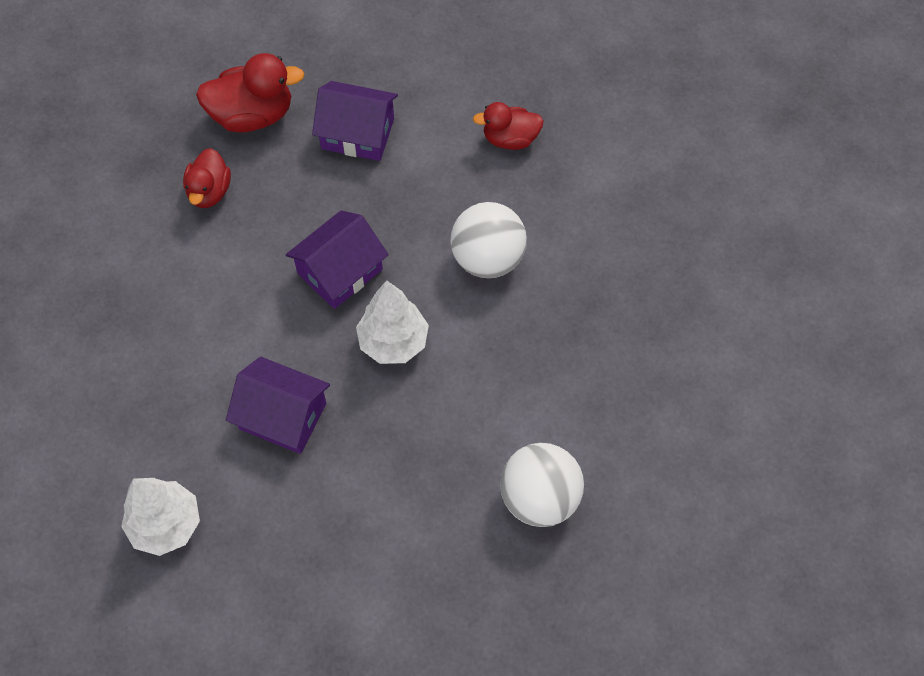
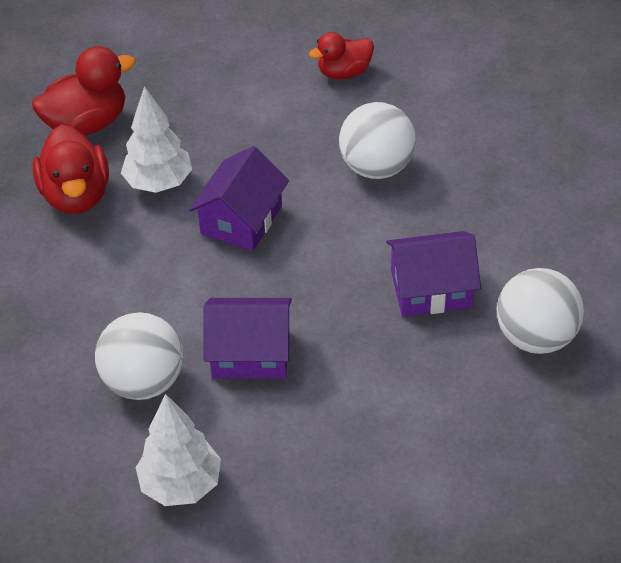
camera: 20 degrees left, 15 degrees down
(181, 410) = (144, 382): none -> white ball
(209, 191) = (76, 195): red duck -> red duck, size x1.55
(357, 133) = (198, 109): purple house -> purple house (431, 289)
(393, 342) = (325, 259): white tree -> white tree (159, 183)

